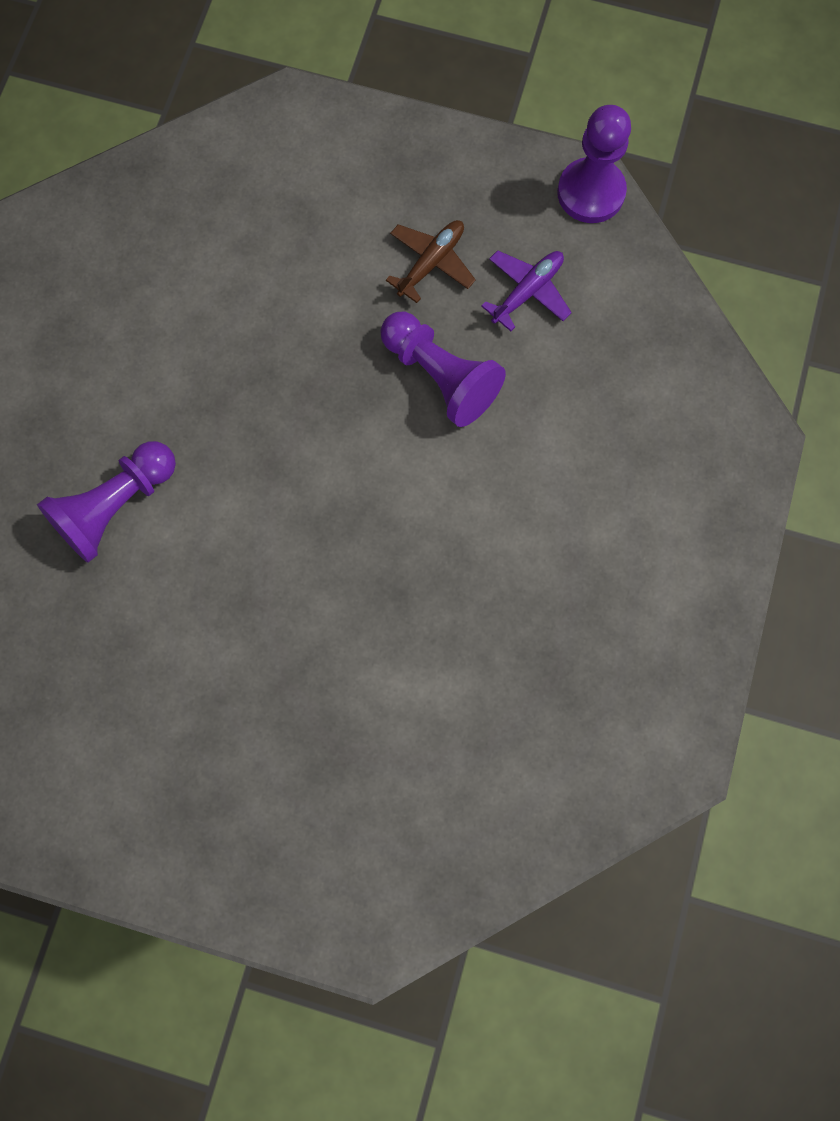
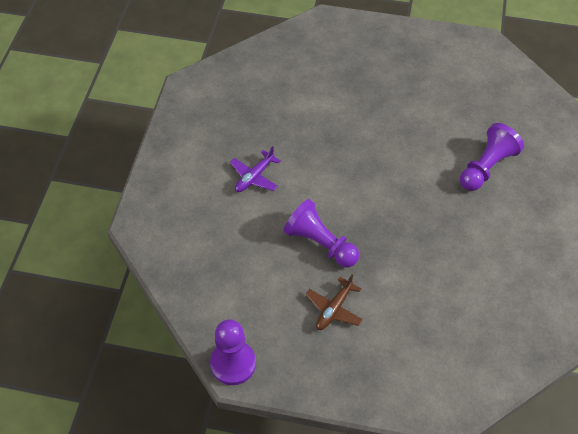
camera: 175 degrees right, 20 degrees down
(527, 291) = (272, 296): purple plane -> purple plane (254, 177)

